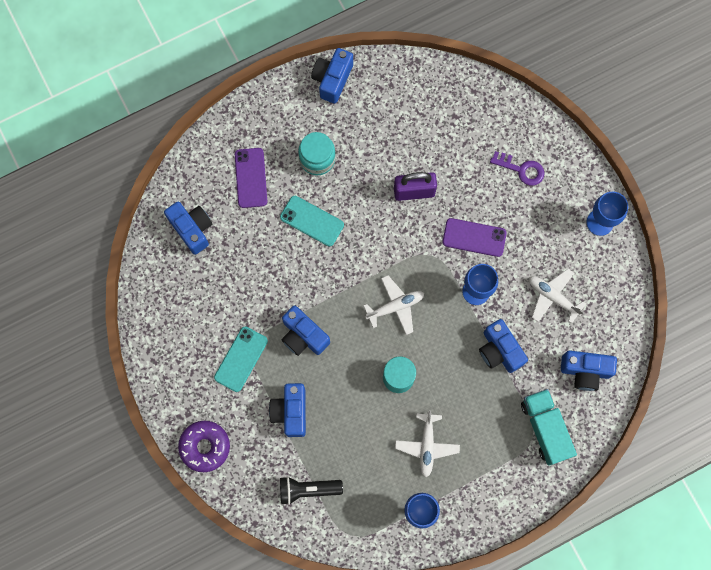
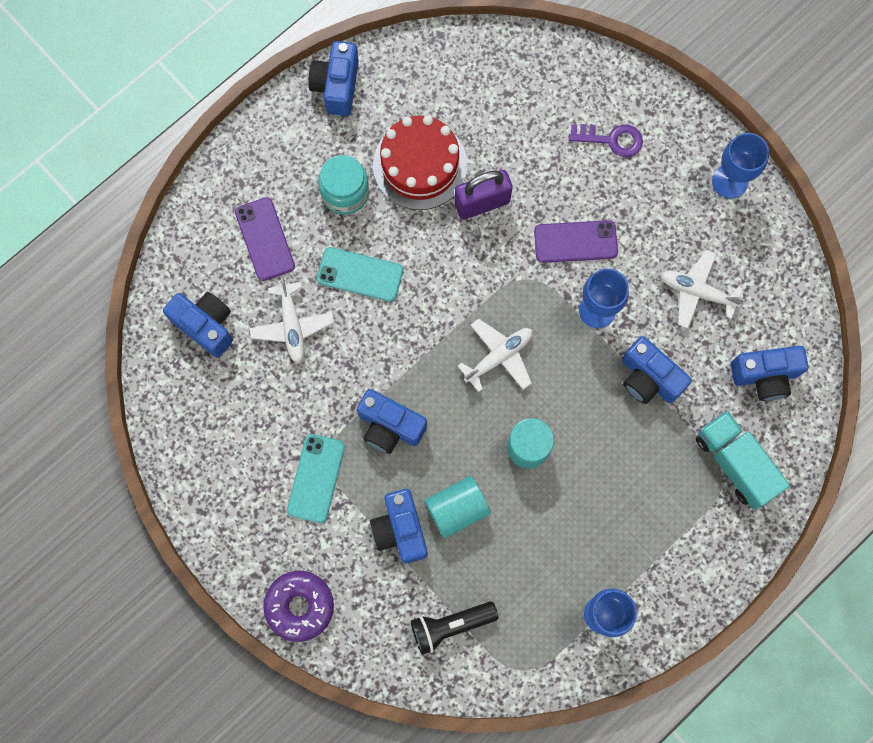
camera: 15 degrees left, 0 degrees up
(335, 408) = (457, 509): none -> turquoise cylinder
(376, 152) = (420, 165): none -> red cake
(427, 445) = (589, 526): white plane -> white plane (292, 326)

